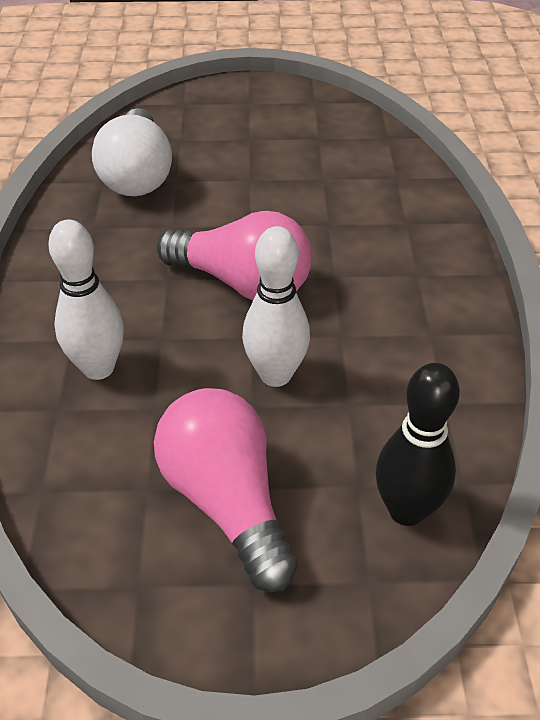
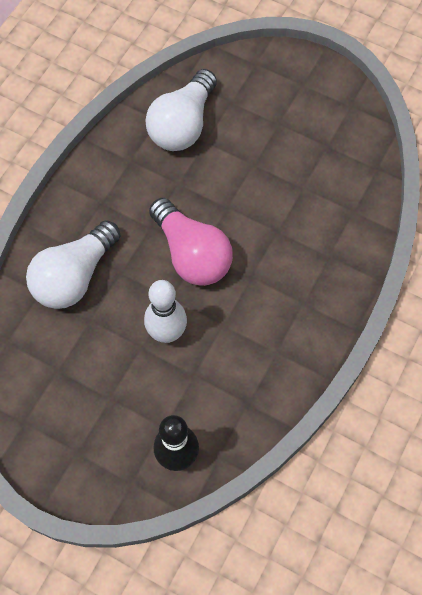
camera: 30 degrees right, 20 degrees up
(98, 368) = (75, 276): white bowling pin -> white light bulb
(227, 501) = (92, 399): pink light bulb -> none

